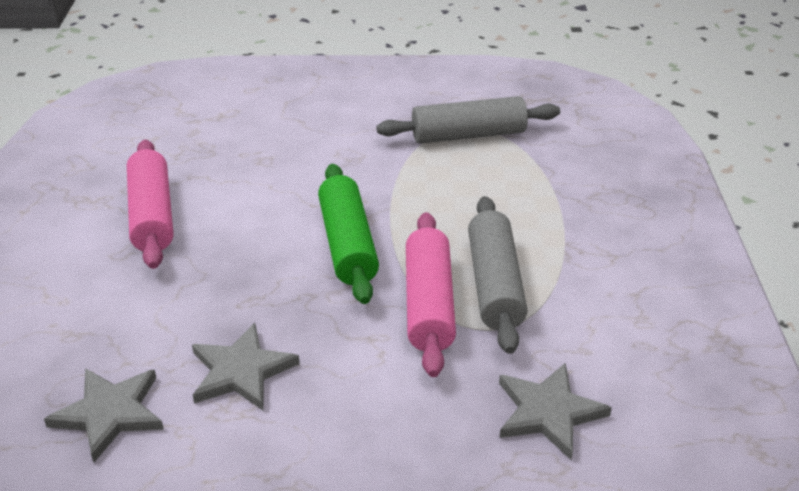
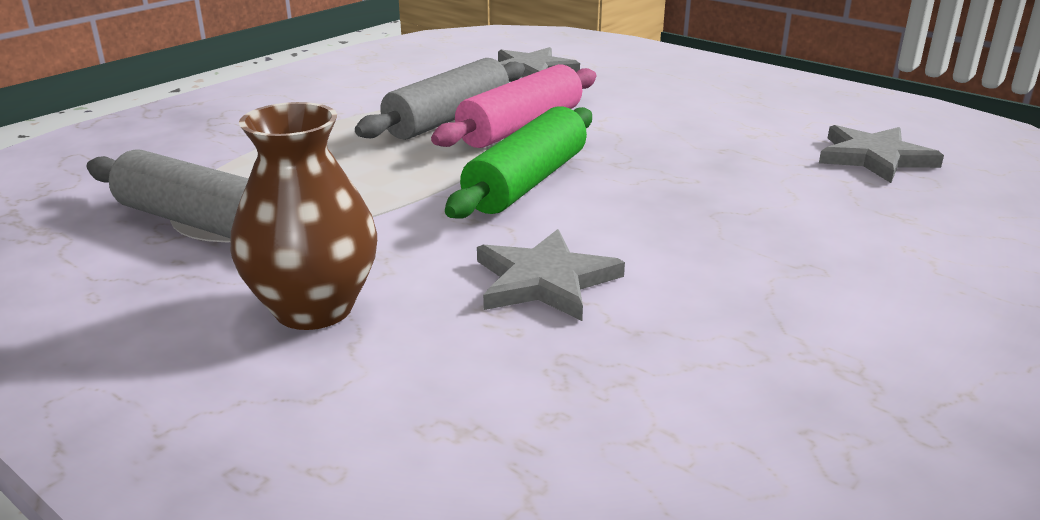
camera: 140 degrees left, 10 degrees down
(152, 215) = (737, 298): pink rolling pin -> none
(241, 371) = (733, 144): grey star -> grey star (544, 281)
(340, 125) = (314, 308): none -> brown vase

